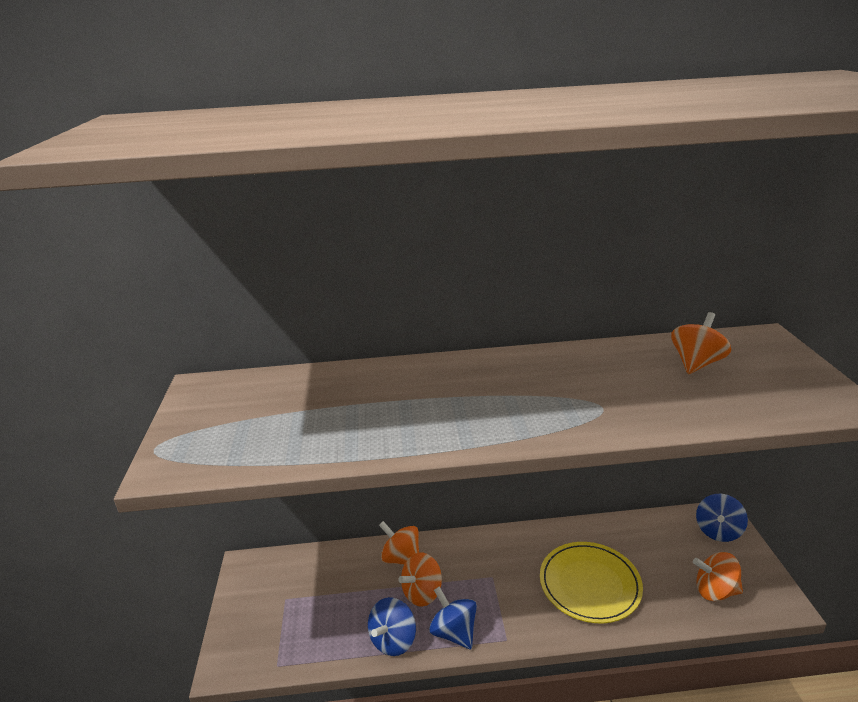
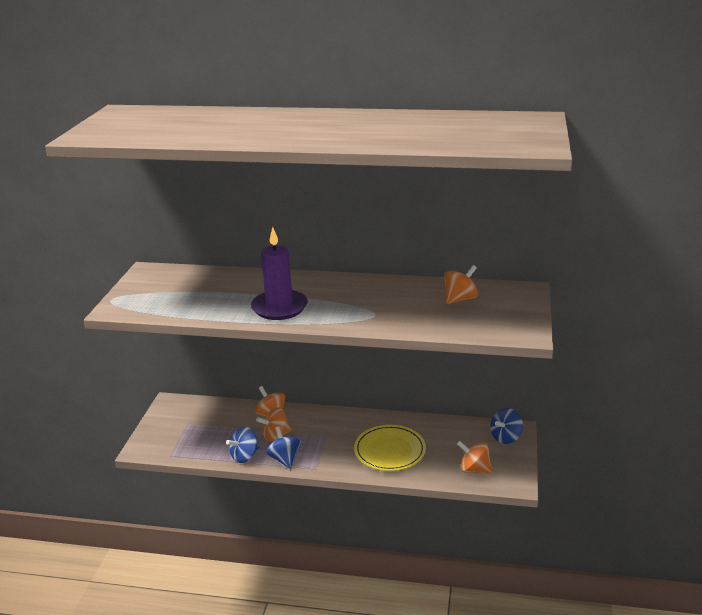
camera: 15 degrees right, 0 degrees up
(448, 418) = (279, 307): none -> purple candle

